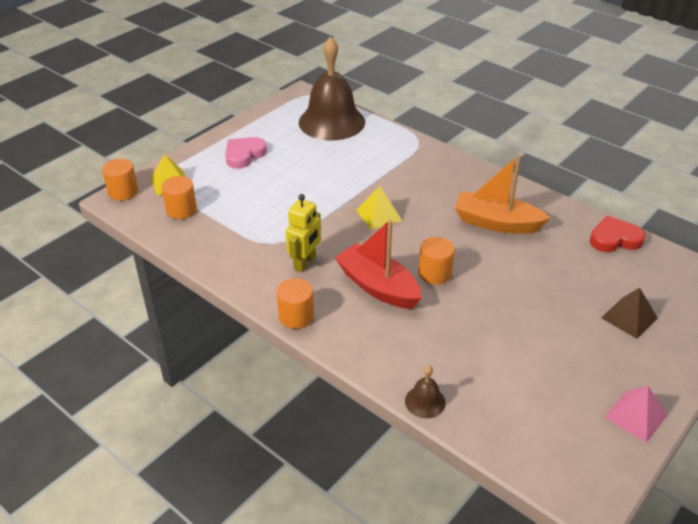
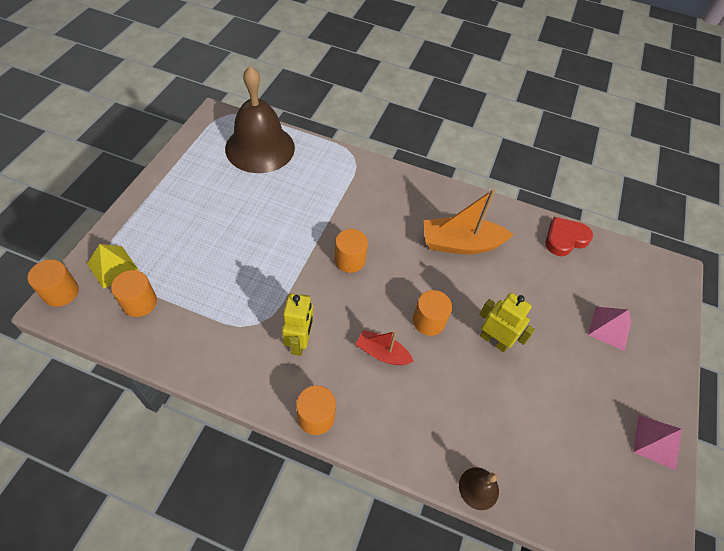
camera: 25 degrees left, 15 degrees up
(244, 155) = (183, 210): pink heart -> none
(378, 215) = (350, 260): yellow pyramid -> orange cylinder
(378, 286) = (382, 353): red boat -> red boat, size x0.58
(495, 301) = (494, 340): none -> yellow robot
(629, 317) = (609, 328): brown pyramid -> pink pyramid

